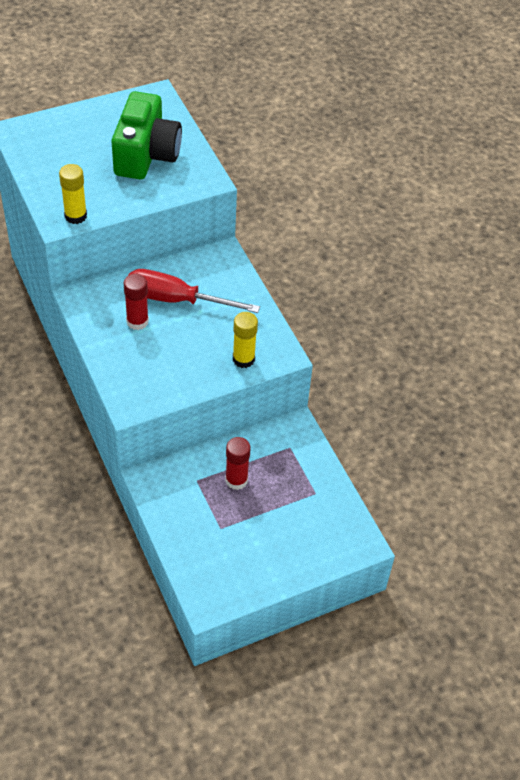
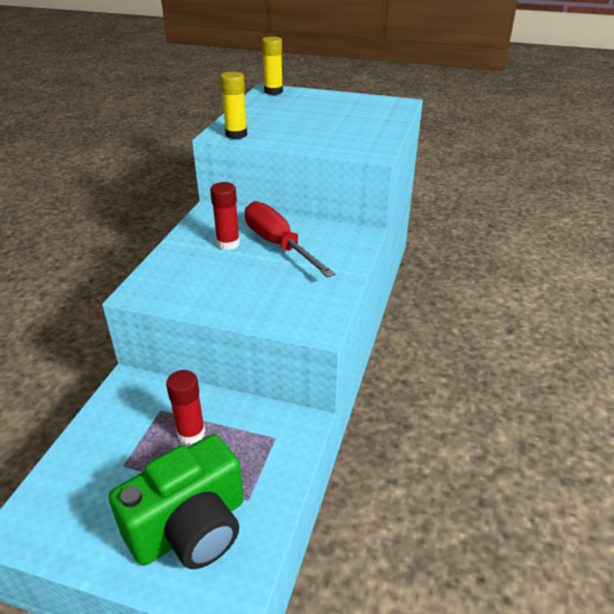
camera: 45 degrees right, 15 degrees down
(146, 155) = (343, 125): green camera -> green camera (190, 528)
(243, 359) = (276, 311): yellow glue stick -> yellow glue stick (273, 91)

